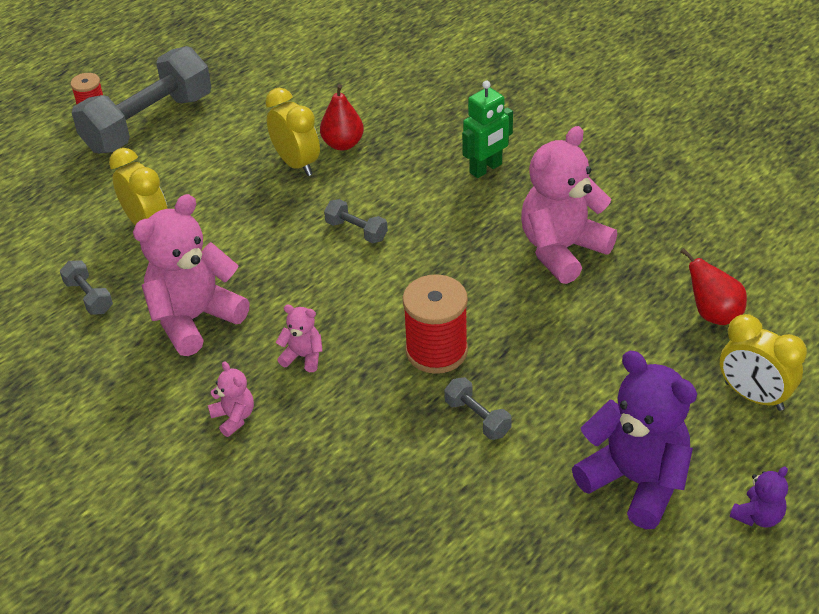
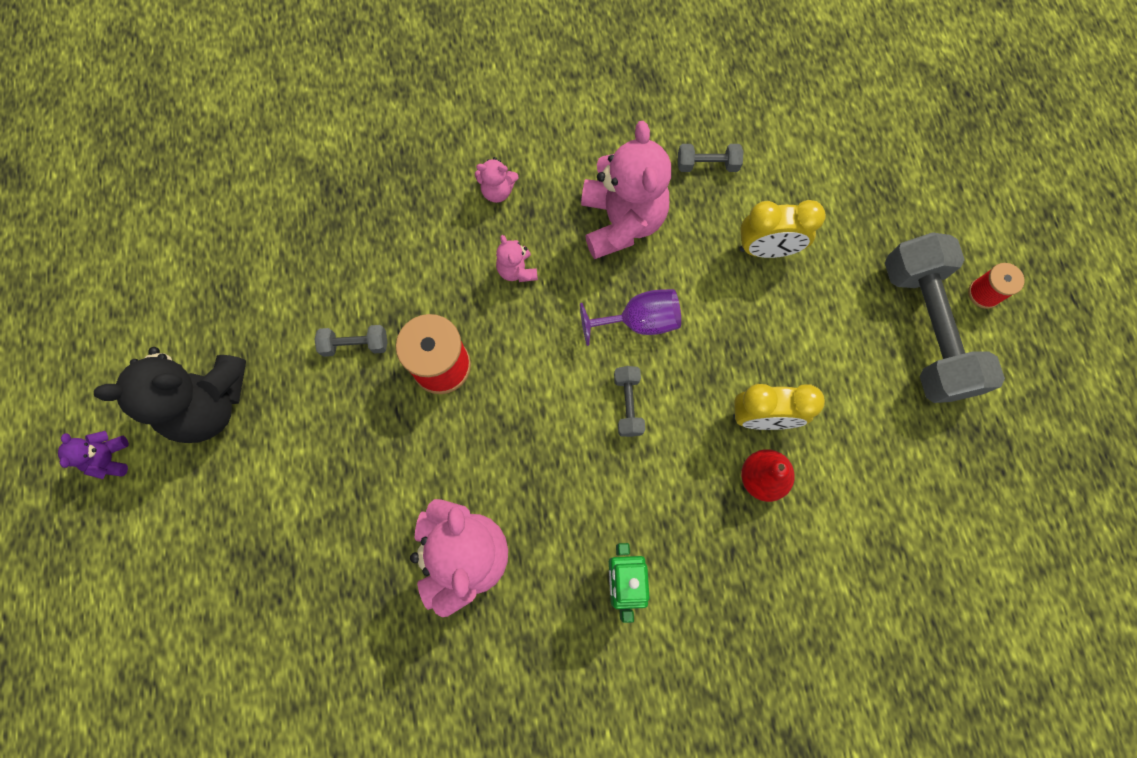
camera: 125 degrees right, 30 degrees up
(280, 260) = (639, 321): none -> purple goblet
(303, 357) = (517, 270): pink teddy bear -> pink teddy bear turned 105 degrees clockwise
(356, 231) = (628, 404): grey dumbbell -> grey dumbbell turned 75 degrees counterclockwise
(636, 481) = (209, 404): purple teddy bear -> black teddy bear
(713, 314) = (289, 613): red pear -> none
(753, 396) = (192, 560): yellow clock -> none

